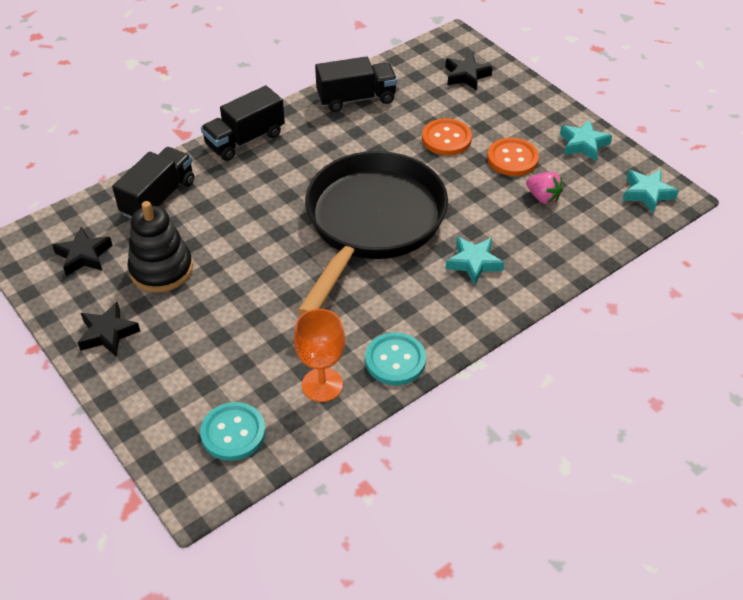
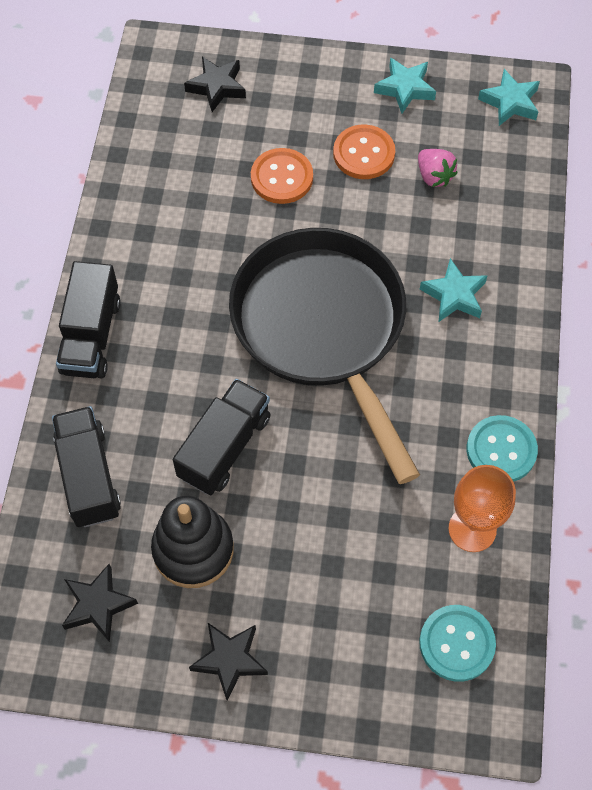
camera: 45 degrees left, 15 degrees up
(356, 99) = (143, 197): black truck -> black truck (224, 447)
(543, 197) = (434, 176): pink strawberry -> pink strawberry turned 60 degrees clockwise

